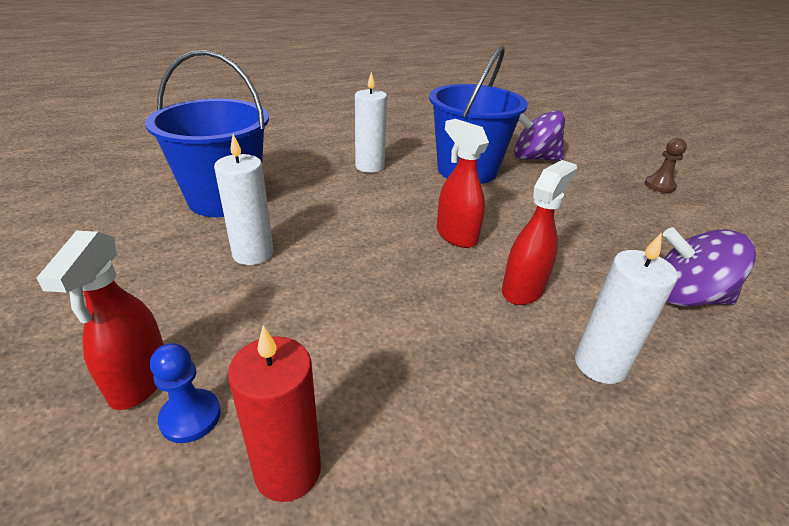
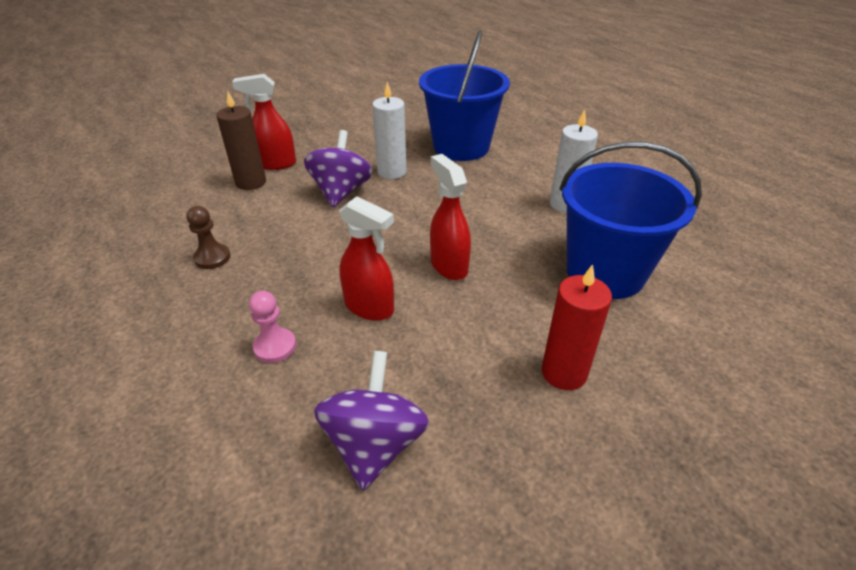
camera: 85 degrees right, 5 degrees up
(190, 417) = (251, 182): blue pawn -> brown candle
(288, 470) = (214, 215): red candle -> red candle (564, 372)
(456, 235) = (448, 266): red spray bottle -> red spray bottle turned 75 degrees counterclockwise
(533, 158) = (697, 340): purple spinning top -> purple spinning top (341, 192)
(600, 364) = (275, 346): white candle -> pink pawn
(659, 186) = (707, 509): brown pawn -> brown pawn (212, 258)

